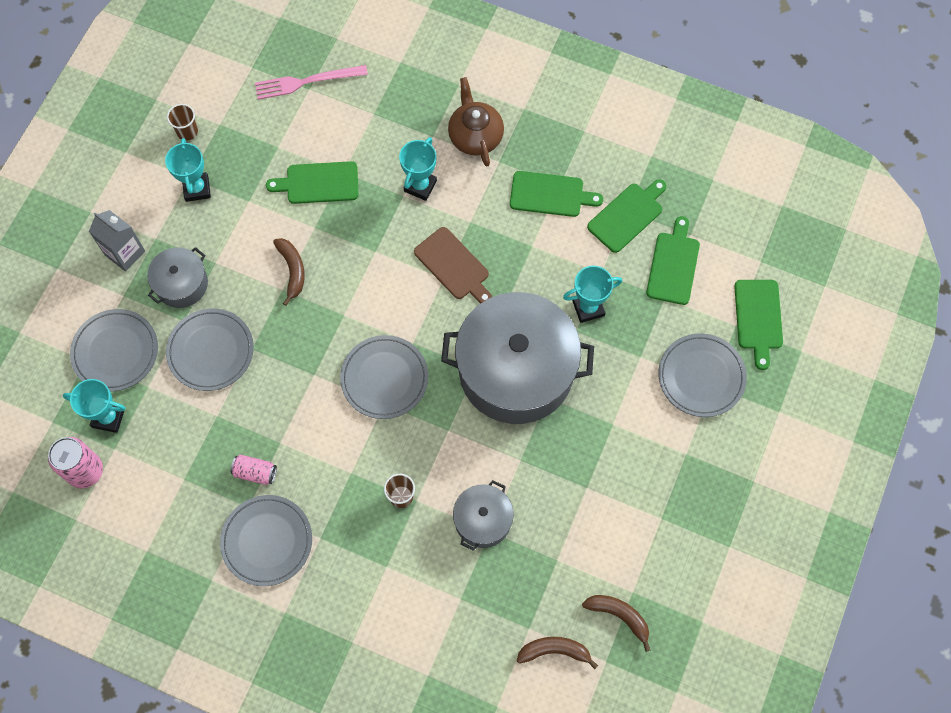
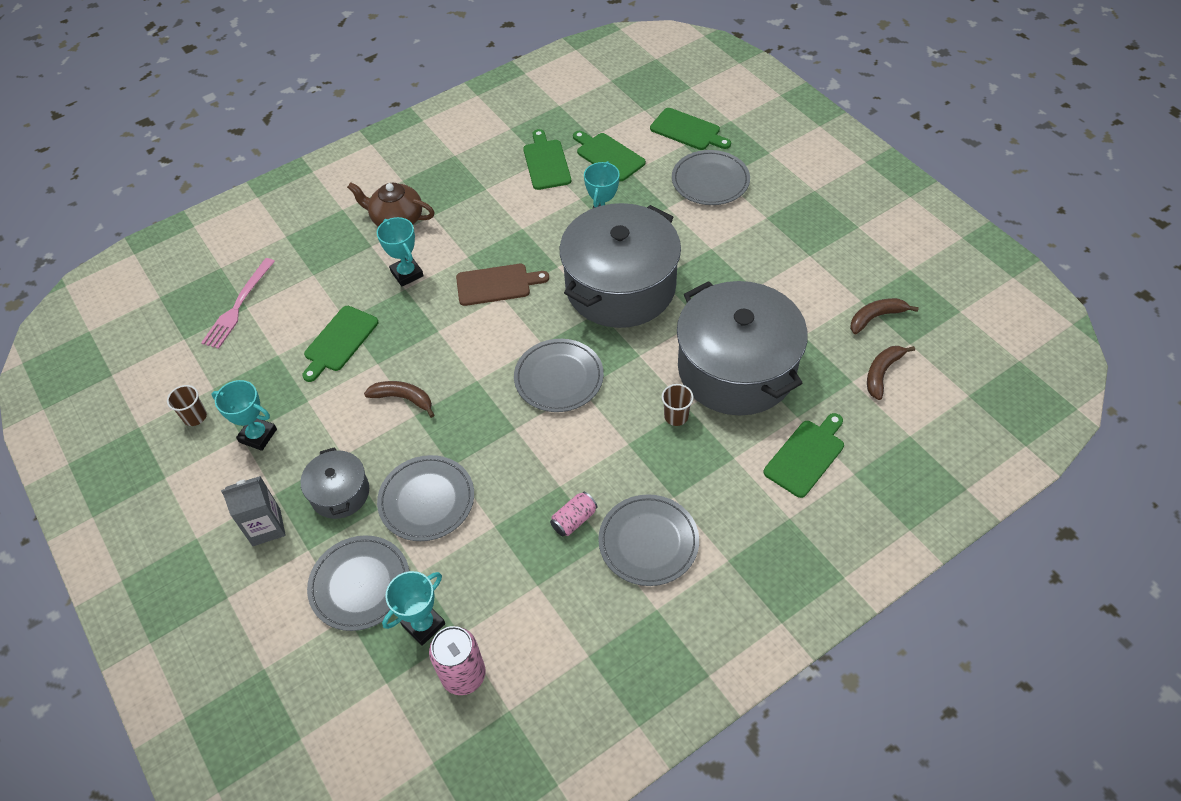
camera: 55 degrees left, 15 degrees down
(483, 520) = (736, 368): grey pot -> grey pot, size x2.11
(550, 195) = (489, 198): green cutting board -> green cutting board (806, 456)

